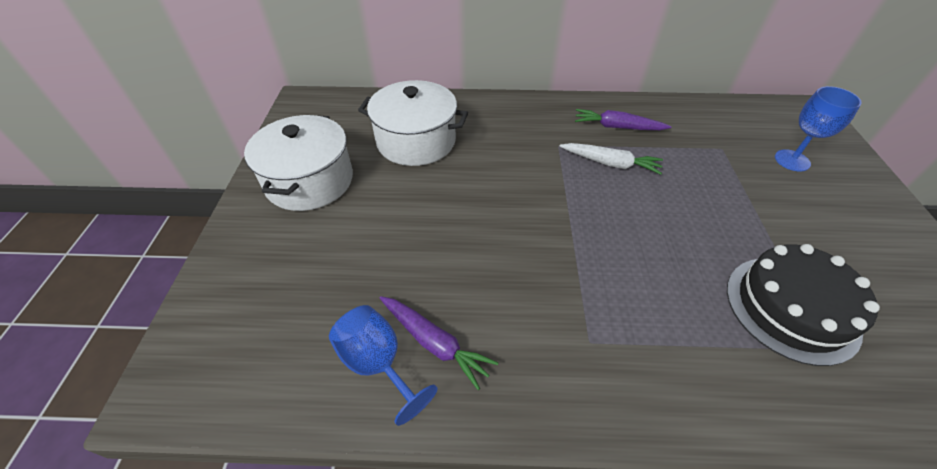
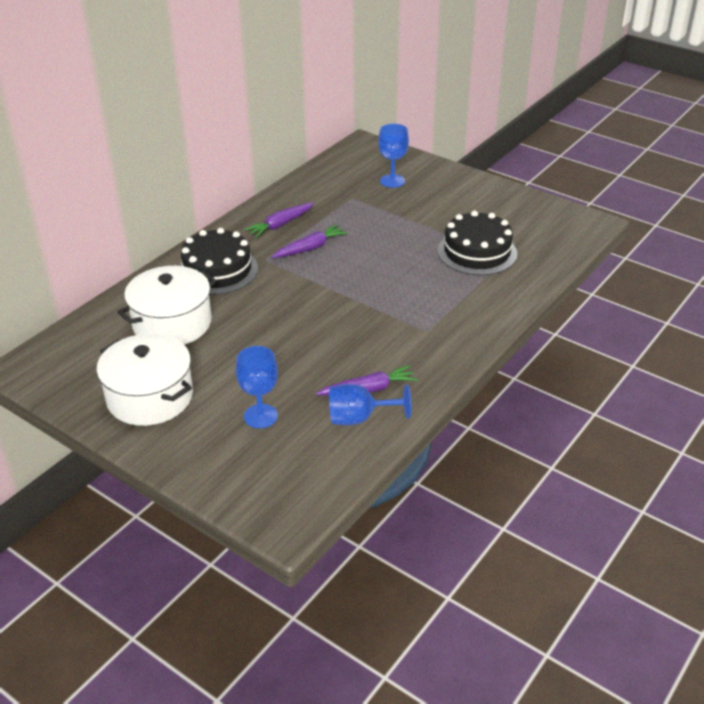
camera: 55 degrees left, 10 degrees down
(328, 270) = (260, 416): none -> blue goblet
(511, 127) = (217, 270): none -> black cake
(610, 163) = (310, 248): white carrot -> purple carrot

